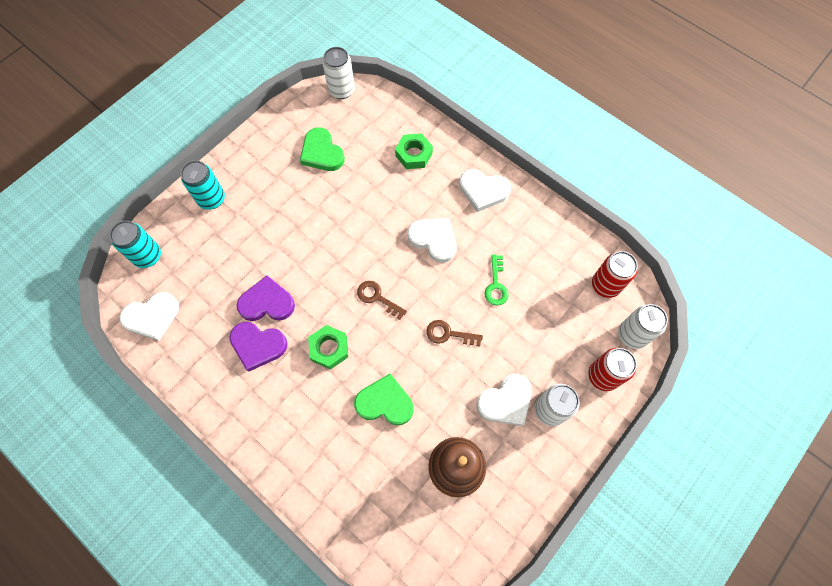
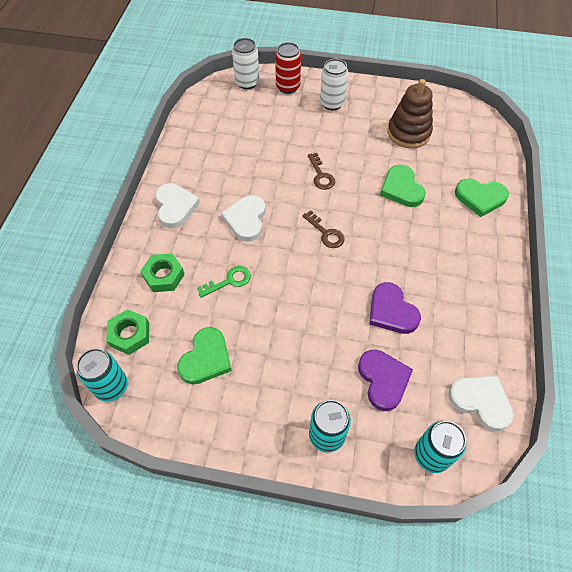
camera: 120 degrees left, 10 degrees down
(258, 345) = (431, 295): purple heart -> purple heart (383, 380)
(324, 476) = (480, 198): none -> green heart
(329, 348) = (392, 243): green nut -> green nut (130, 334)
(341, 90) = (111, 386): white can -> turquoise can
(377, 298) = (326, 233): brown key -> brown key turned 45 degrees counterclockwise
(496, 285) = (260, 164): green key -> green key (229, 281)
(506, 401) = (344, 126): white heart -> none
(605, 285) = (217, 106): red can -> none

